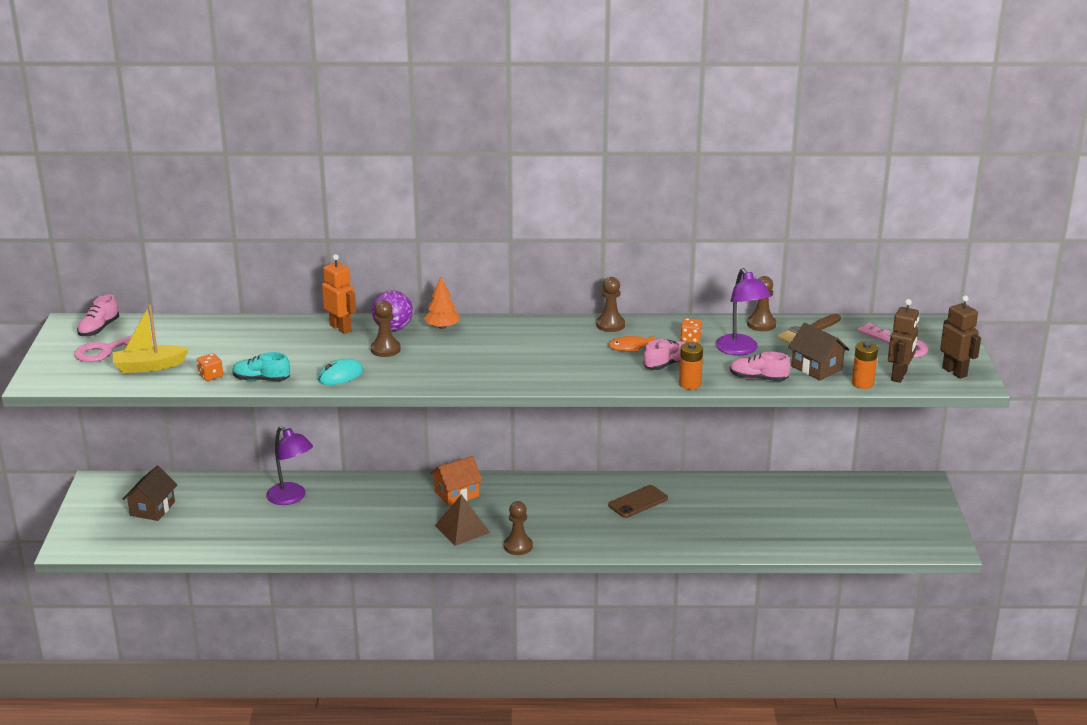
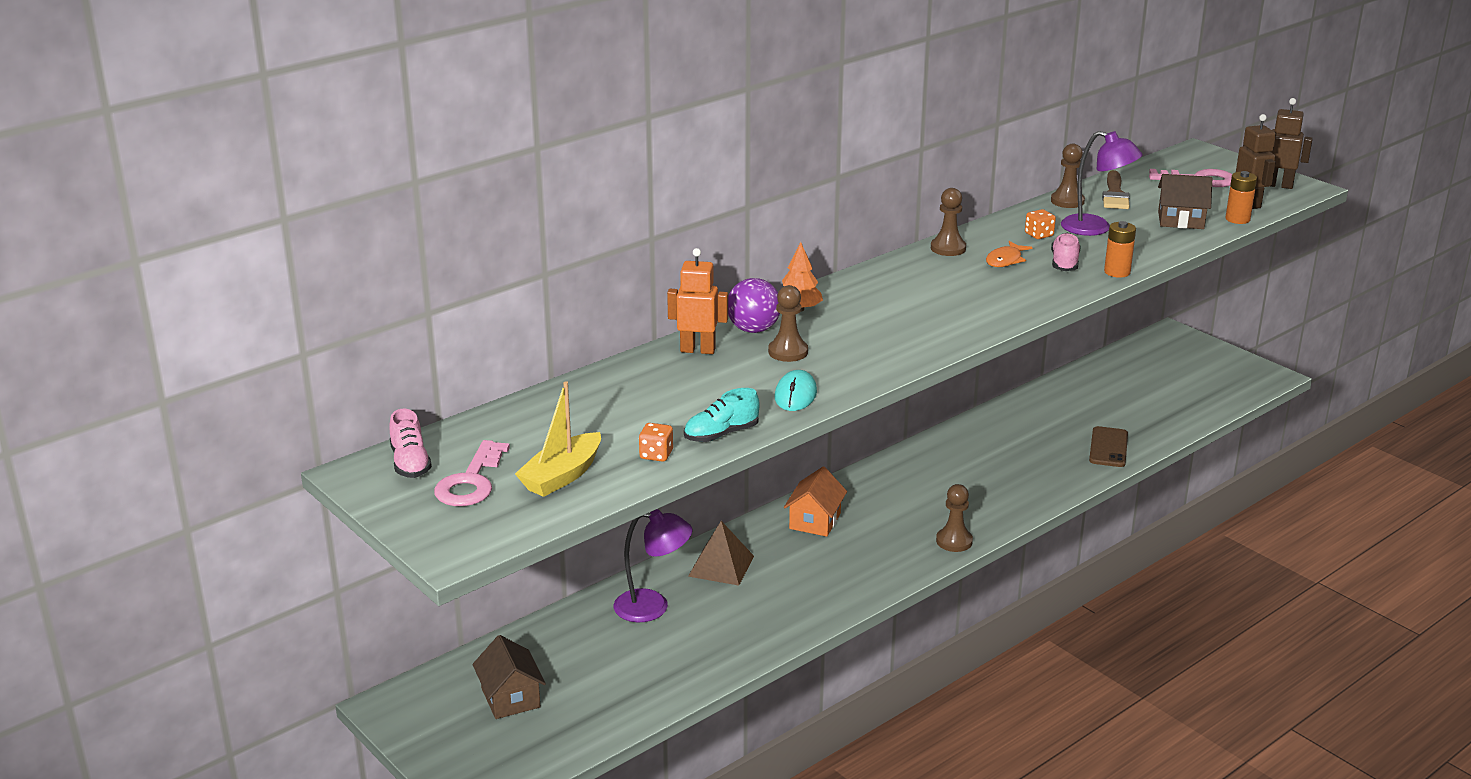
camera: 40 degrees left, 0 degrees up
(462, 529) = (876, 551): brown pyramid -> brown pyramid (721, 566)
(638, 502) = (987, 450): brown phone -> brown phone (1108, 447)
(758, 378) = (1158, 246): pink shoe -> none

